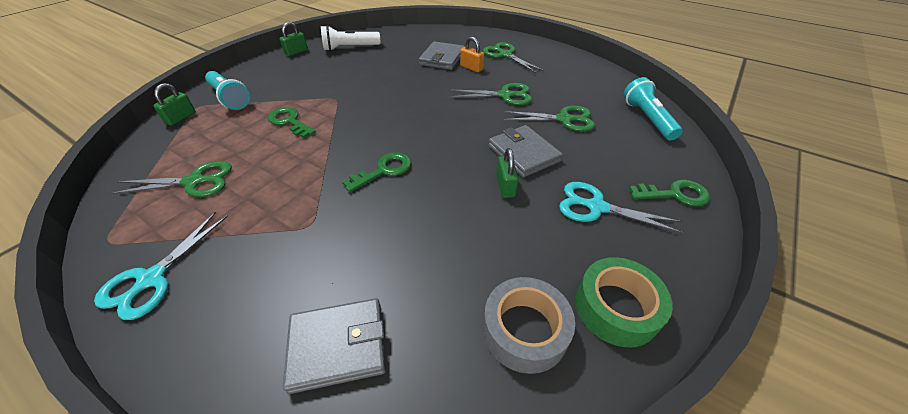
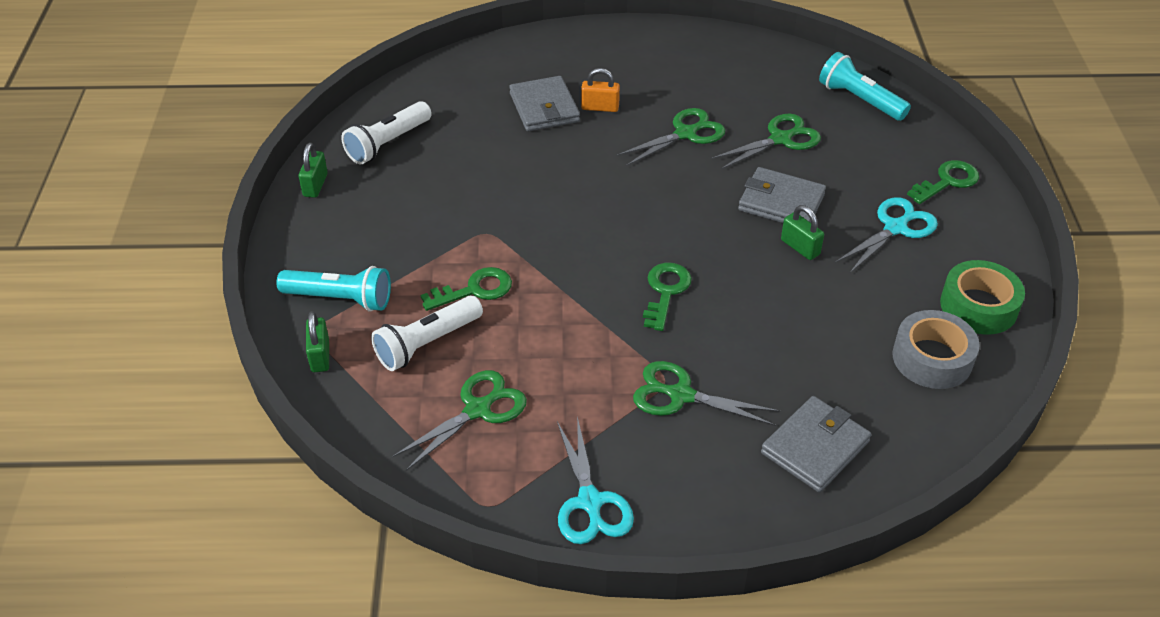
camera: 35 degrees left, 0 degrees up
(229, 135) = (427, 343): none -> white flashlight
(289, 121) = (475, 290): green key -> green key turned 150 degrees clockwise
(505, 55) = (618, 67): green scissors -> green scissors (680, 395)
(596, 207) = (895, 228): turquoise scissors -> turquoise scissors turned 150 degrees clockwise

